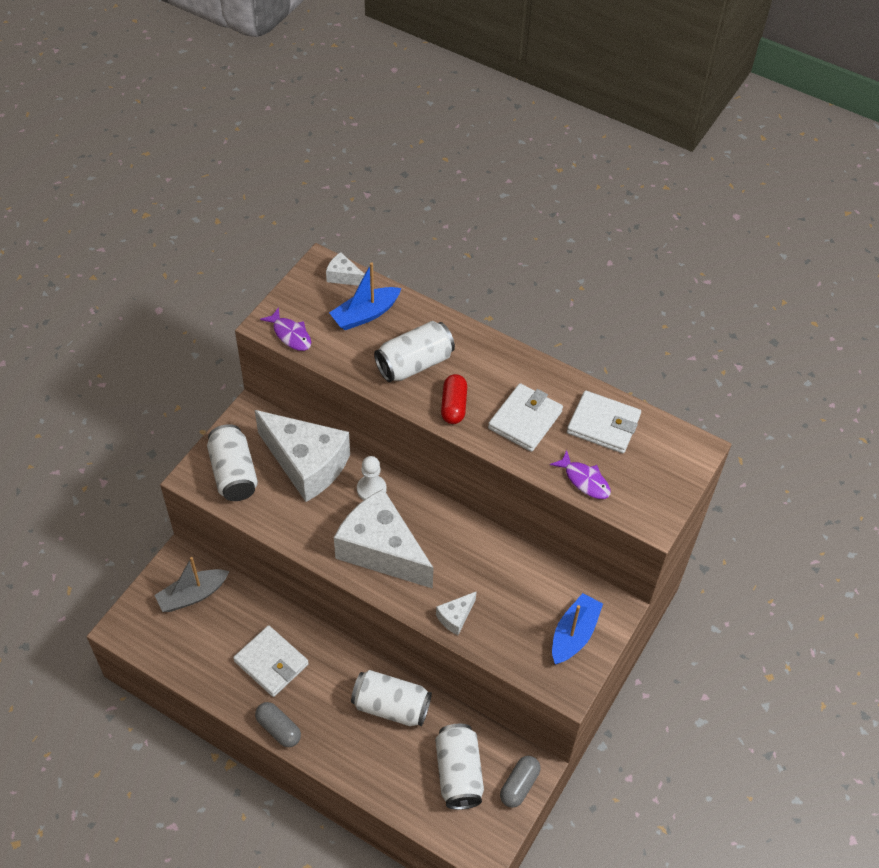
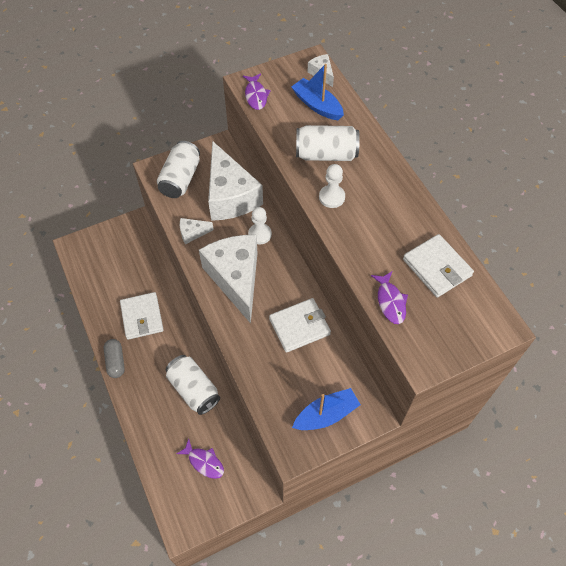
camera: 35 degrees right, 5 degrees up
(192, 595) = (128, 249): grey boat -> none
(365, 314) = (317, 105): blue boat -> blue boat turned 45 degrees clockwise
(453, 406) = (332, 197): red capsule -> white pawn
(455, 617) = (251, 352): white cheese -> white cheese (192, 233)
(458, 773) = (204, 462): white can -> purple fish
(519, 785) = (238, 496): grey capsule -> none
(525, 420) = (377, 233): white wallet -> white wallet (299, 326)

